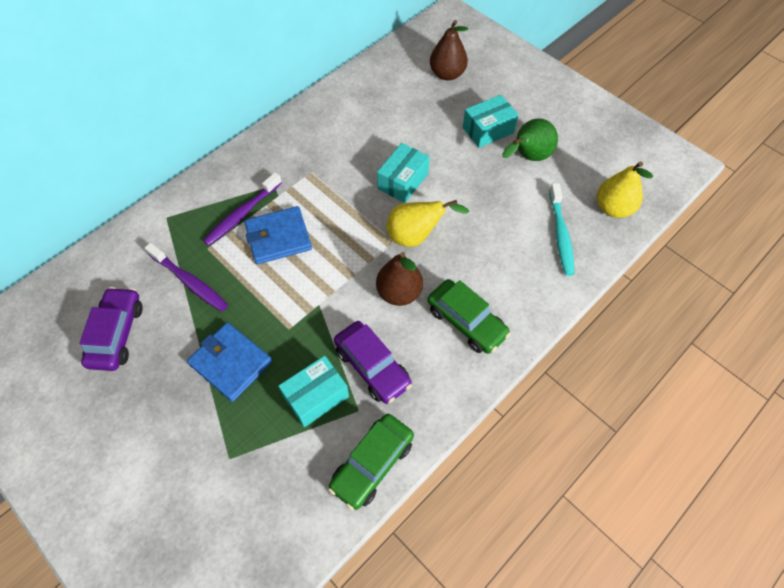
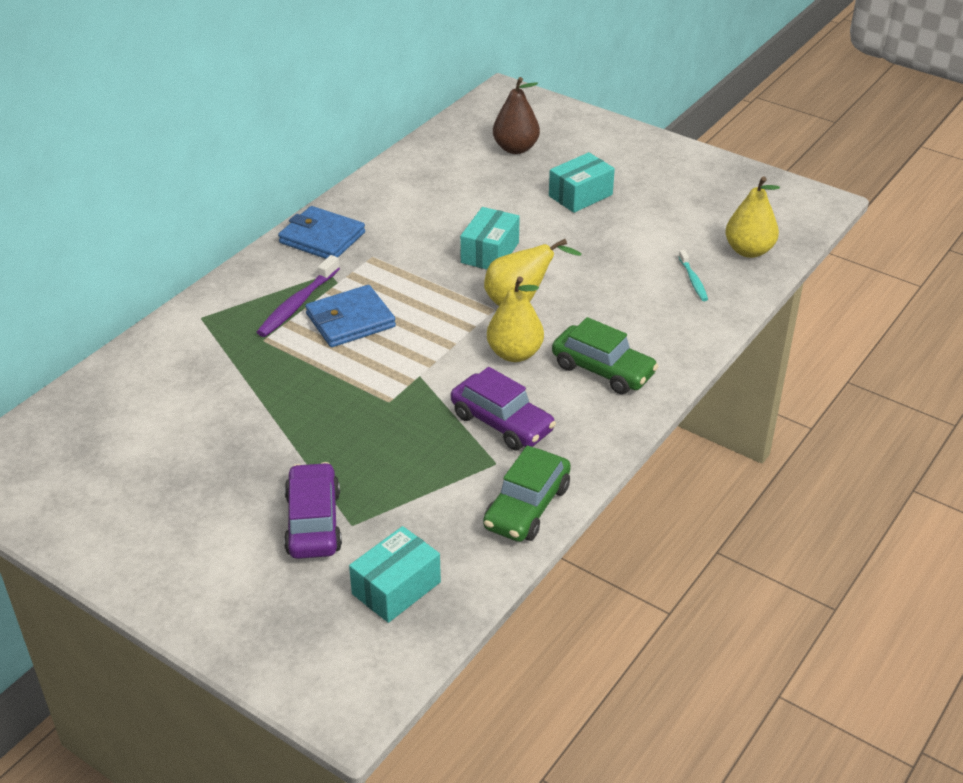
camera: 10 degrees left, 20 degrees down
(116, 334) = (173, 431): purple car -> purple car (313, 522)
(189, 281) = (250, 373): purple toothbrush -> none
(231, 363) = (327, 440): blue wallet -> blue wallet (322, 238)
(316, 396) = (441, 457): turquoise box -> turquoise box (396, 588)
(399, 292) = (514, 353): brown pear -> yellow pear
(528, 157) = (636, 215): green pear -> none
(560, 234) = (693, 280): turquoise toothbrush -> turquoise toothbrush, size x0.60

